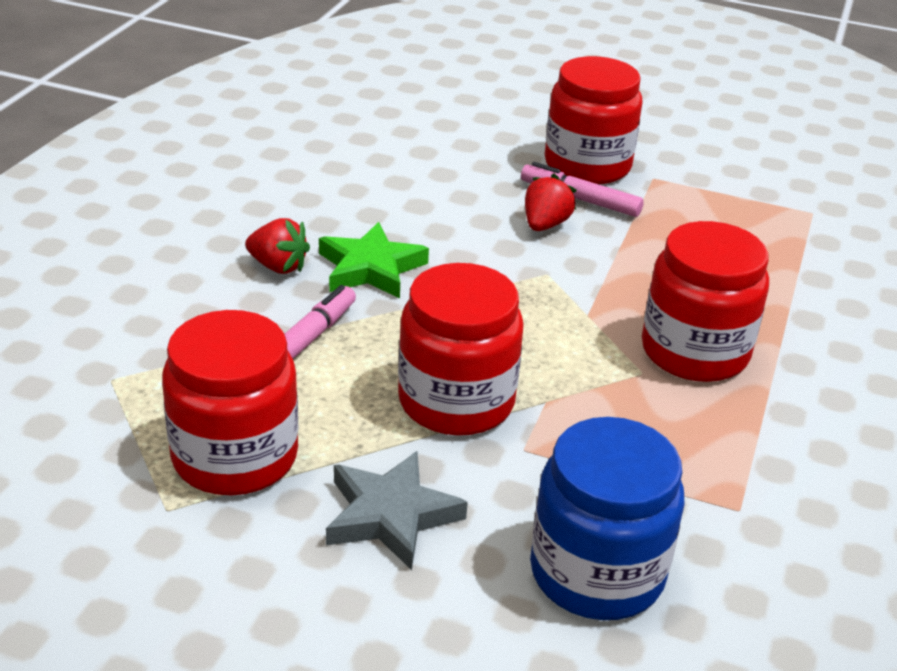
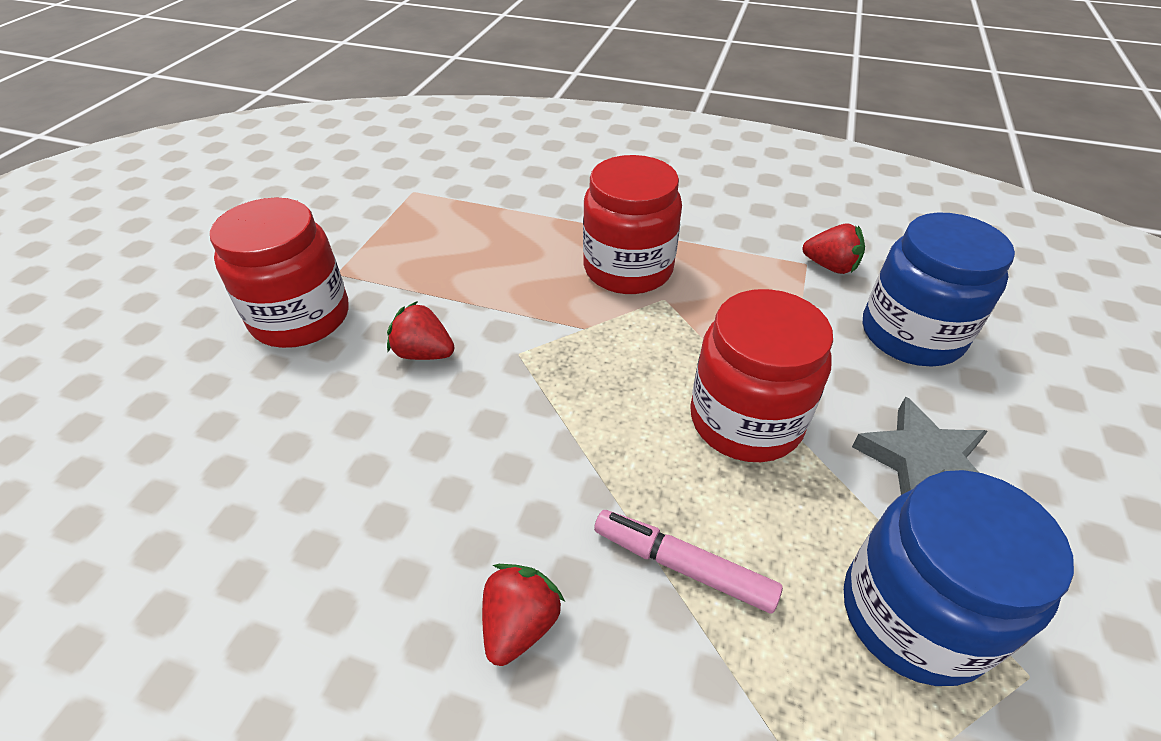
camera: 90 degrees left, 10 degrees up
(235, 457) = (913, 614): red jar -> blue jar
(370, 268) = (517, 510): green star -> none
(580, 199) = (373, 326): pink marker -> none
(736, 531) = (830, 266): none -> red strawberry

